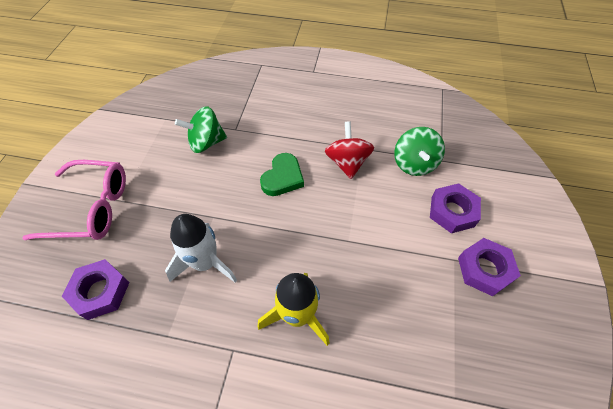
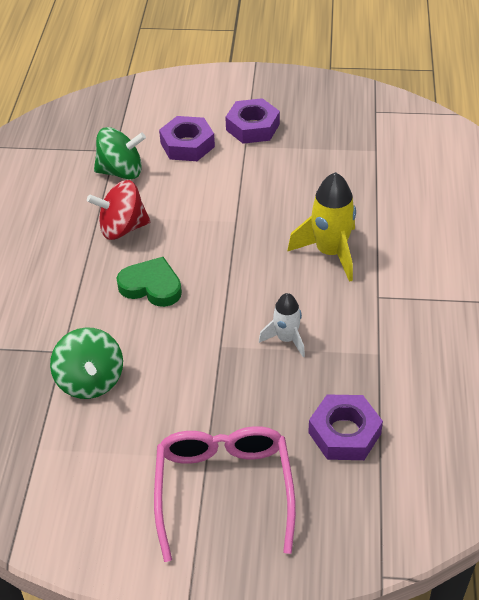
camera: 95 degrees left, 10 degrees down
(205, 263) = (286, 339): white rocket -> white rocket, size x0.60

